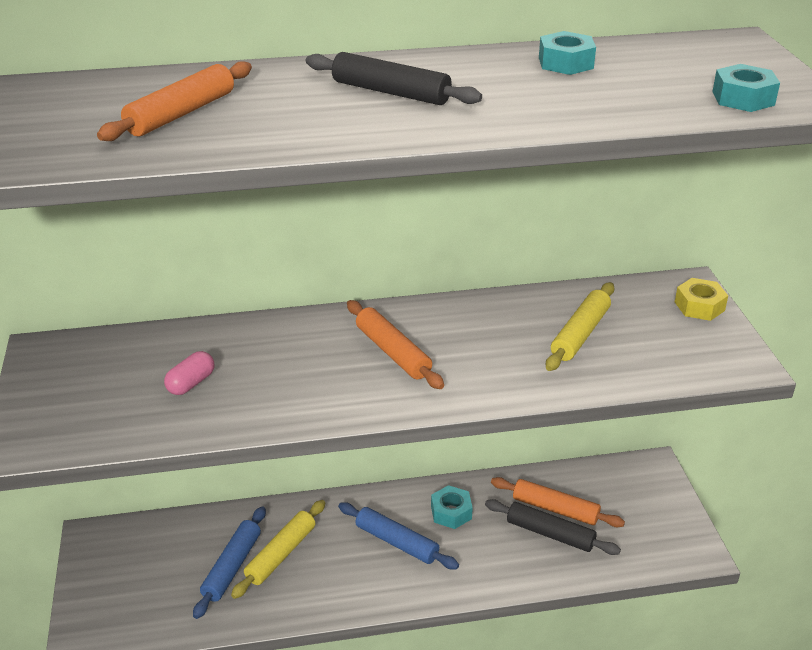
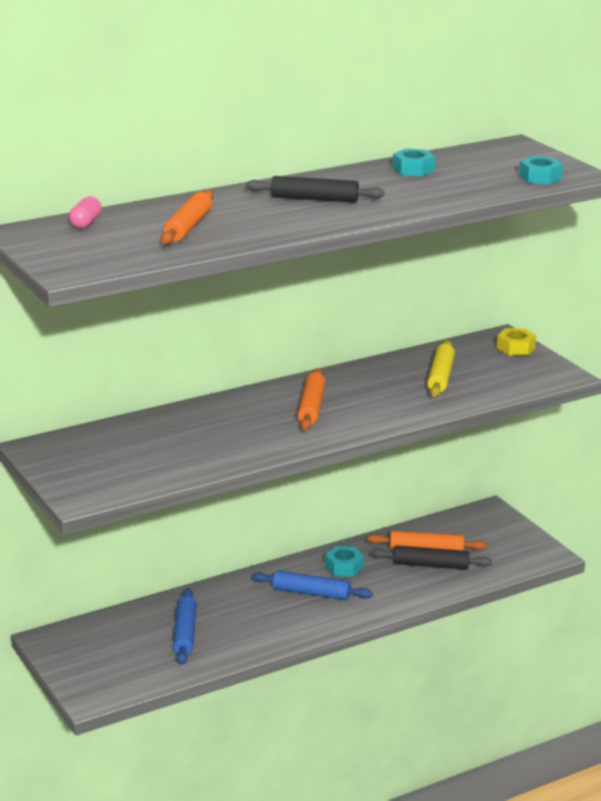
camera: 20 degrees left, 10 degrees down
(191, 383) = (174, 447): pink capsule -> pink capsule (85, 223)
(281, 554) = (220, 618): yellow rolling pin -> none
(392, 352) = (311, 407): orange rolling pin -> orange rolling pin turned 60 degrees clockwise

